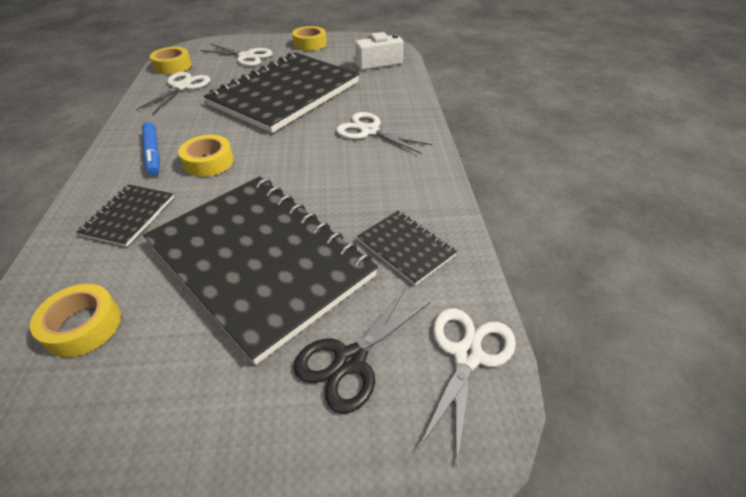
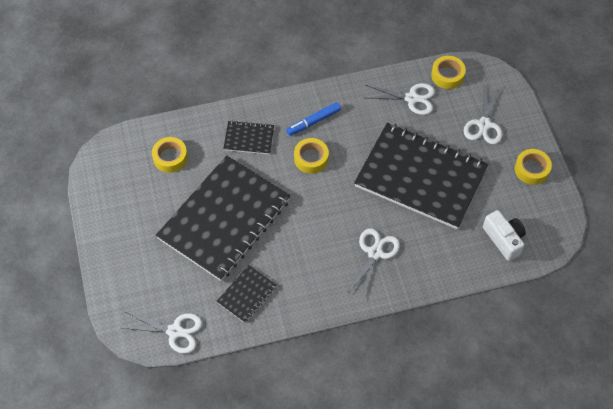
camera: 80 degrees right, 15 degrees up
(350, 360) = (166, 278): black scissors -> none

